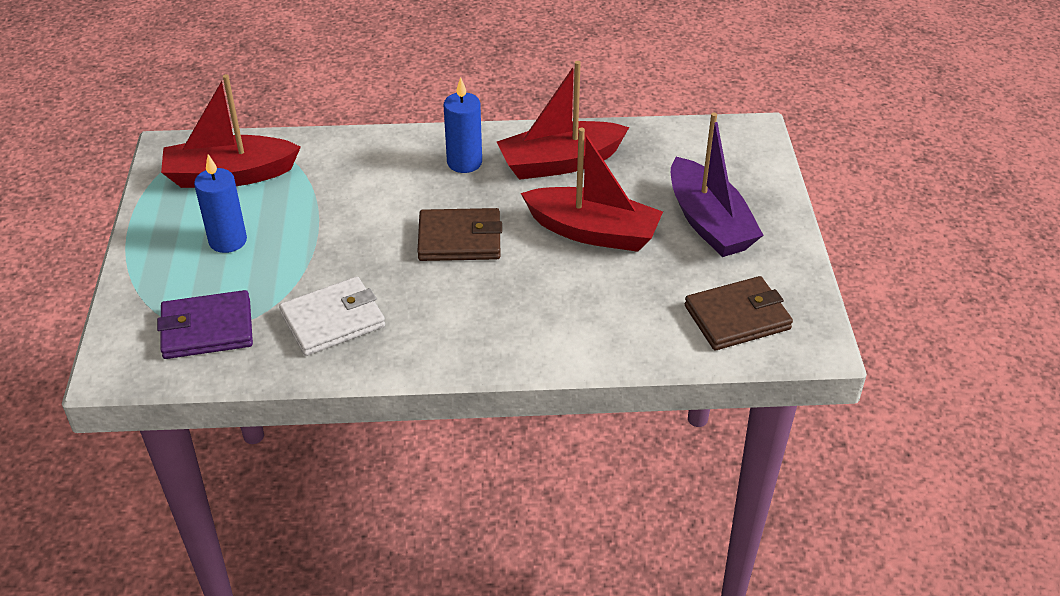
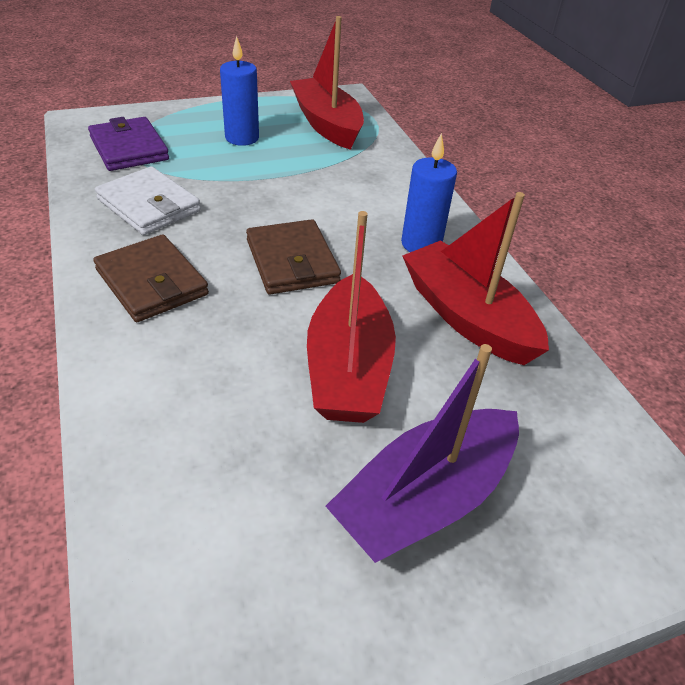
camera: 70 degrees right, 0 degrees up
(737, 317) = (211, 571): brown wallet -> brown wallet (152, 282)

